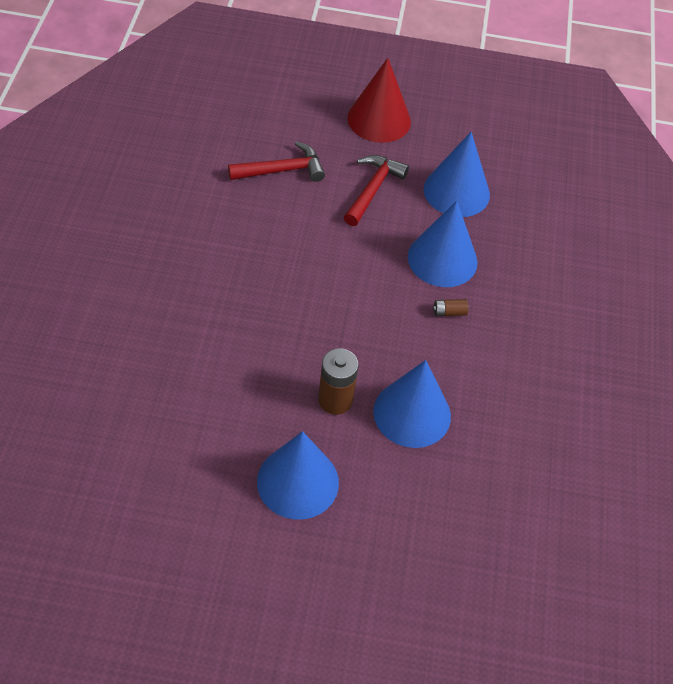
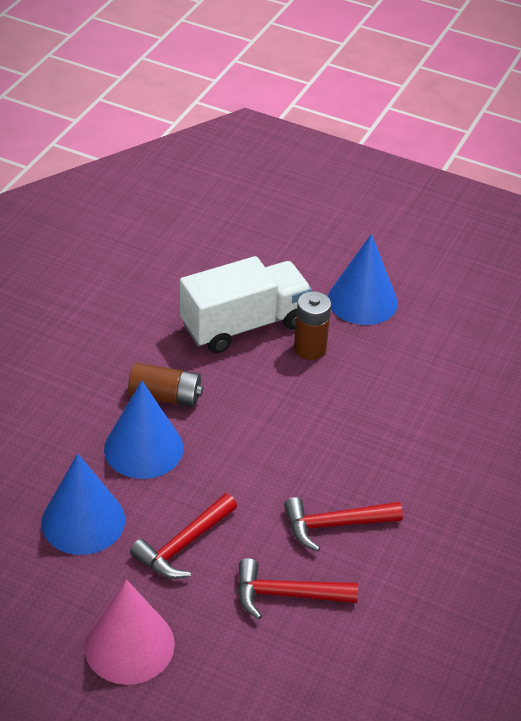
camera: 160 degrees left, 10 degrees down
(260, 228) = (335, 525): none -> red hammer
(379, 119) = (129, 645): red cone -> pink cone
(412, 413) = (244, 325): blue cone -> white truck
(449, 312) = (165, 396): brown battery -> brown battery, size x2.01

